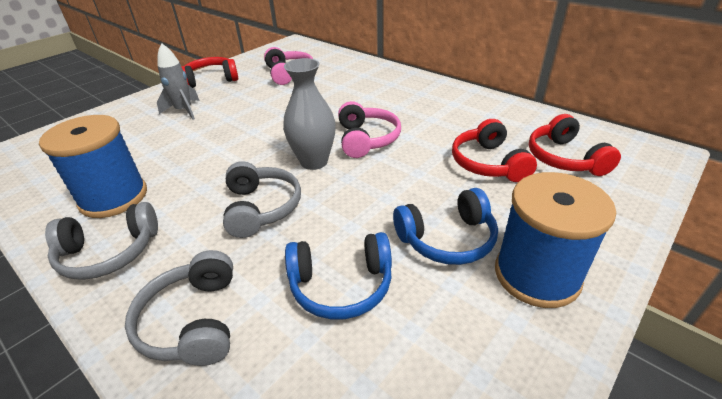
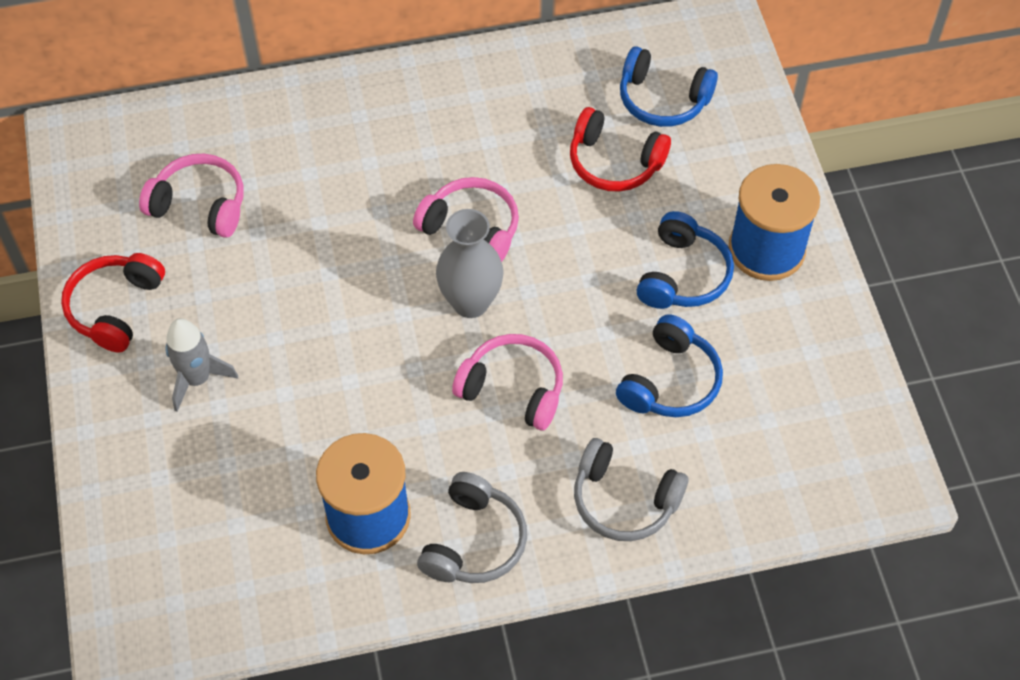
camera: 55 degrees left, 20 degrees up
(261, 208) = (513, 389): grey headphones -> pink headphones
(564, 158) = (662, 99): red headphones -> blue headphones

